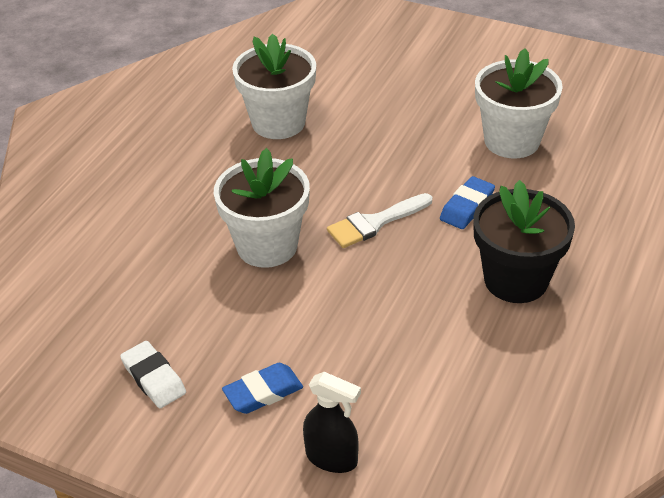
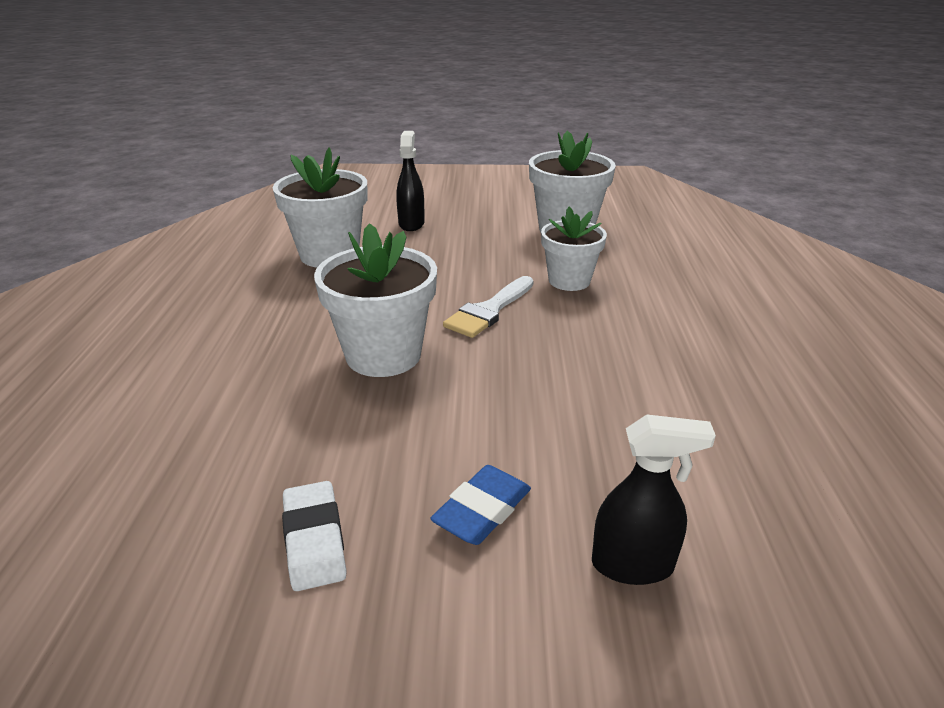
camera: 25 degrees left, 10 degrees down
(154, 378) = (314, 540): white eraser -> white eraser turned 45 degrees clockwise
(370, 98) = (411, 224): none -> black spray bottle
(467, 207) = (569, 281): blue eraser -> white flower pot
(516, 280) = (668, 325): black flower pot -> none

